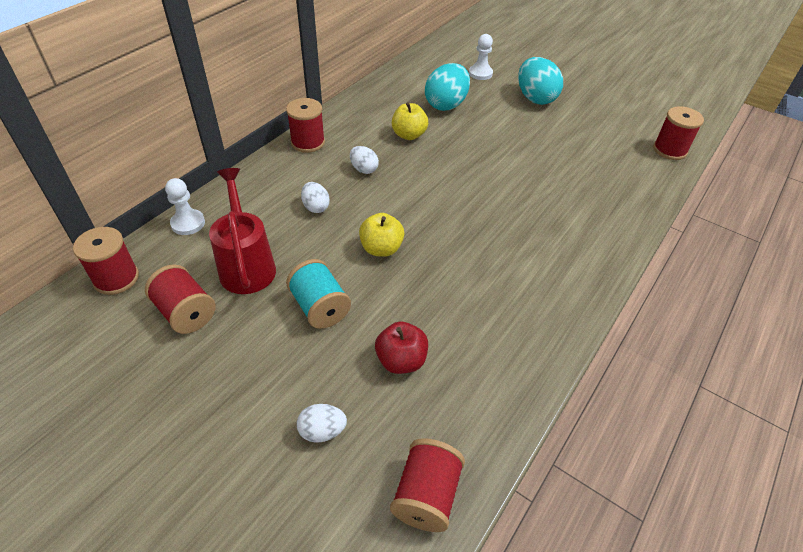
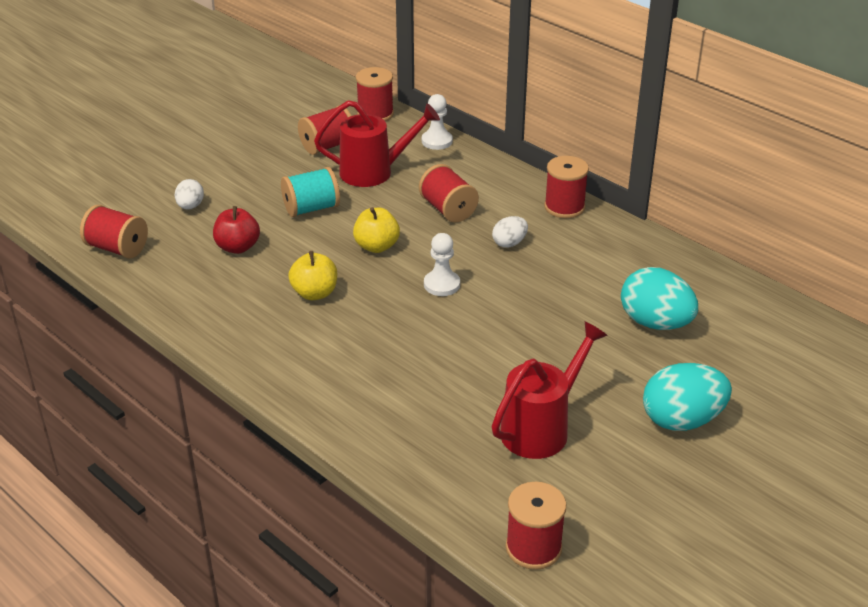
camera: 100 degrees right, 10 degrees down
(316, 207) = (448, 209): white egg -> red spool
(409, 135) = (579, 282): yellow apple -> yellow apple (315, 293)
(480, 73) = (753, 371): white pawn -> white pawn (442, 284)
(570, 149) = (541, 428): none -> red watering can

